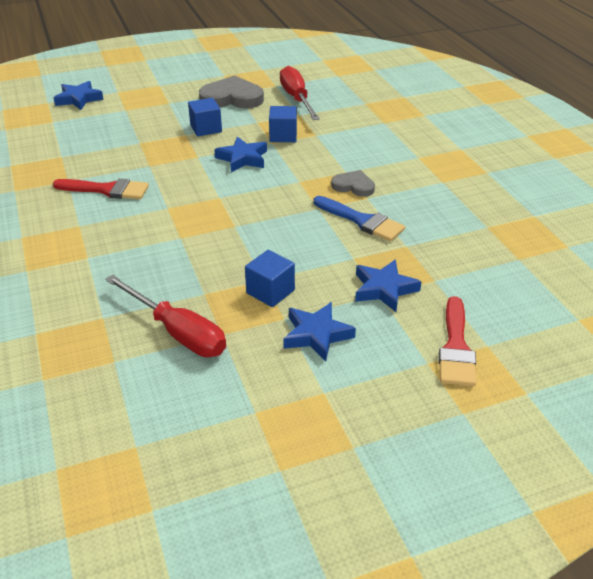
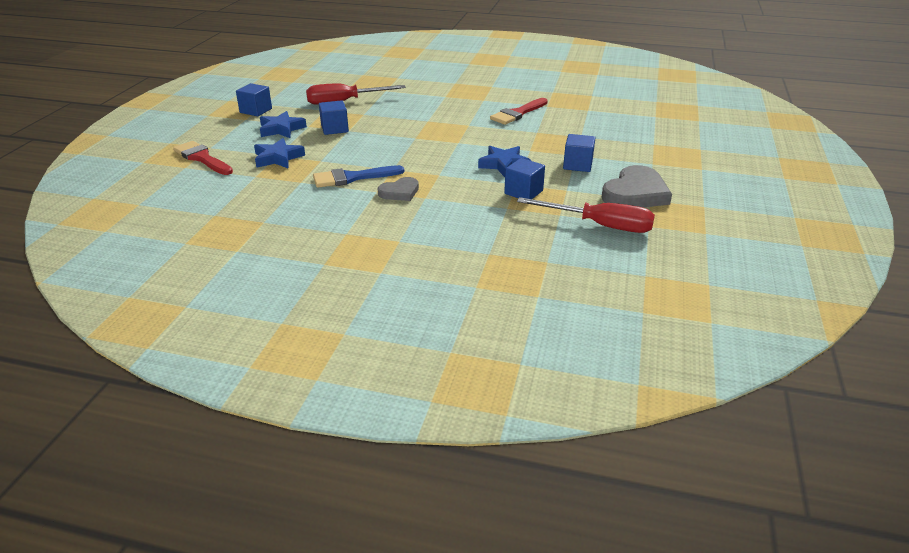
camera: 125 degrees right, 5 degrees down
(79, 99) = (695, 131): blue star -> none
(287, 402) = (256, 110): none -> blue cube

